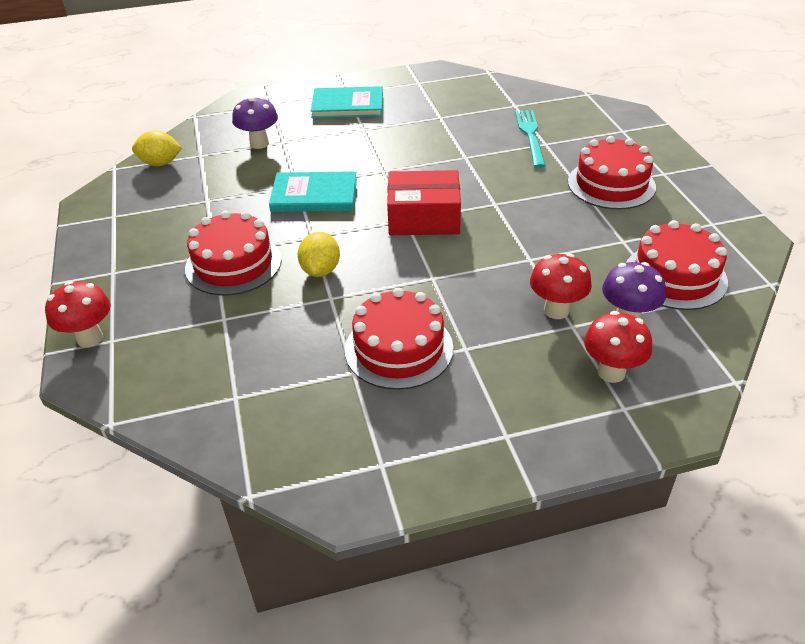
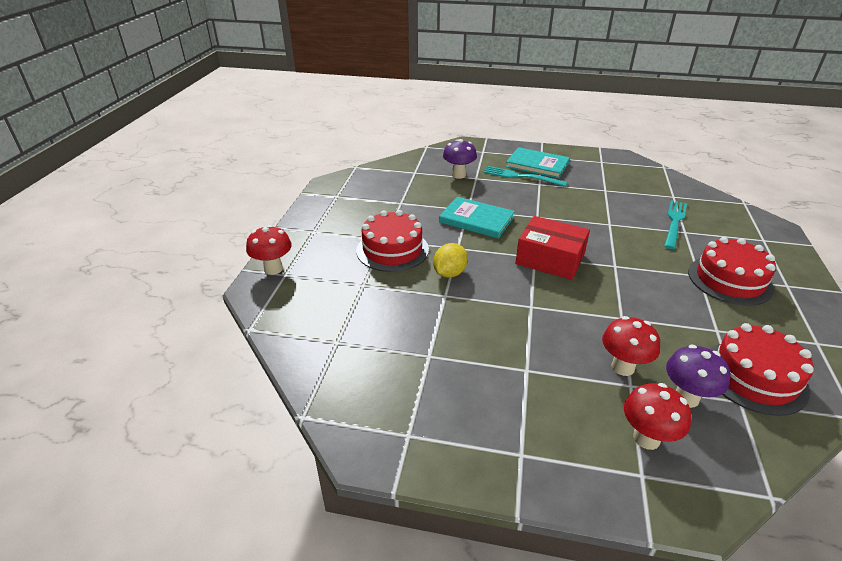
camera: 25 degrees right, 5 degrees down
(160, 163) = (386, 171): yellow lemon -> none
(336, 125) = (521, 176): none -> turquoise fork
(399, 349) = (474, 350): red cake -> none

